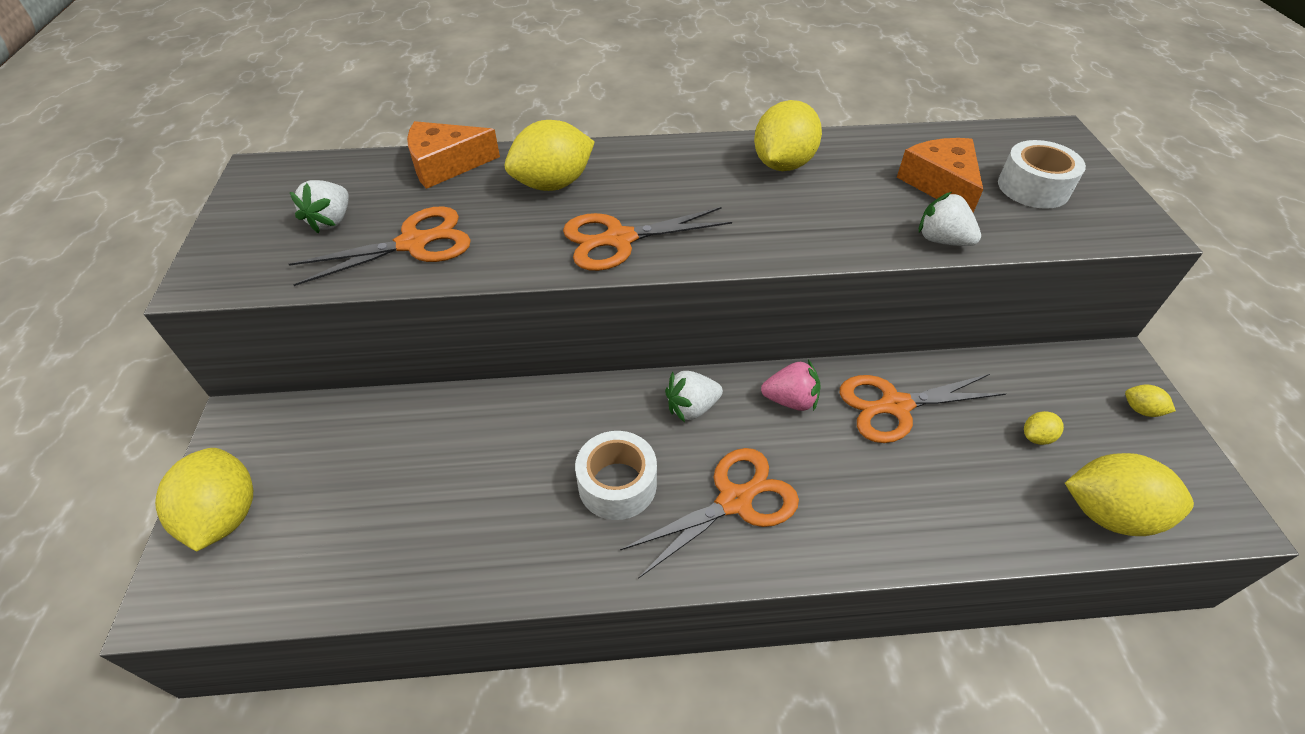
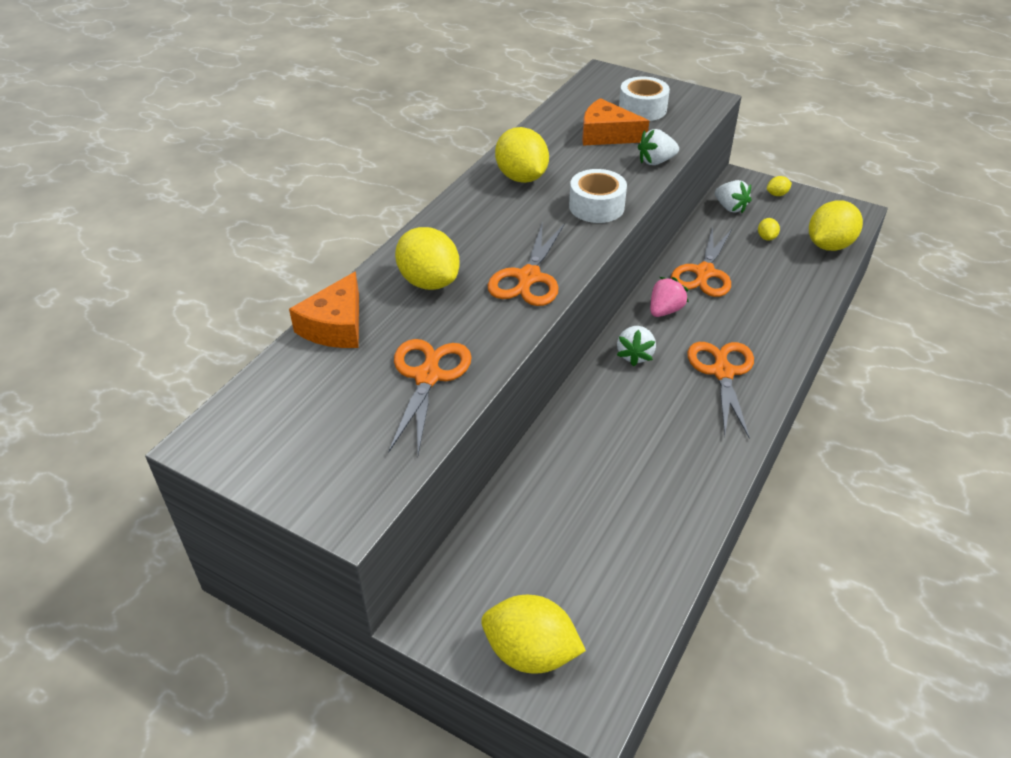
camera: 55 degrees left, 5 degrees down
(331, 221) = (344, 414): white strawberry -> white strawberry (730, 208)
(553, 184) = (429, 282): yellow lemon -> yellow lemon turned 45 degrees counterclockwise
(617, 484) = (670, 418): white tape -> white tape (596, 207)

